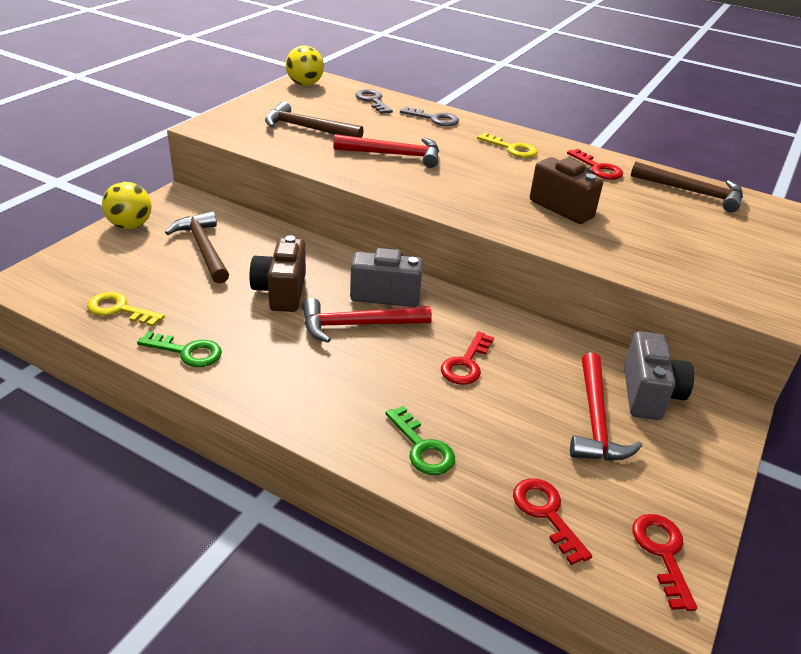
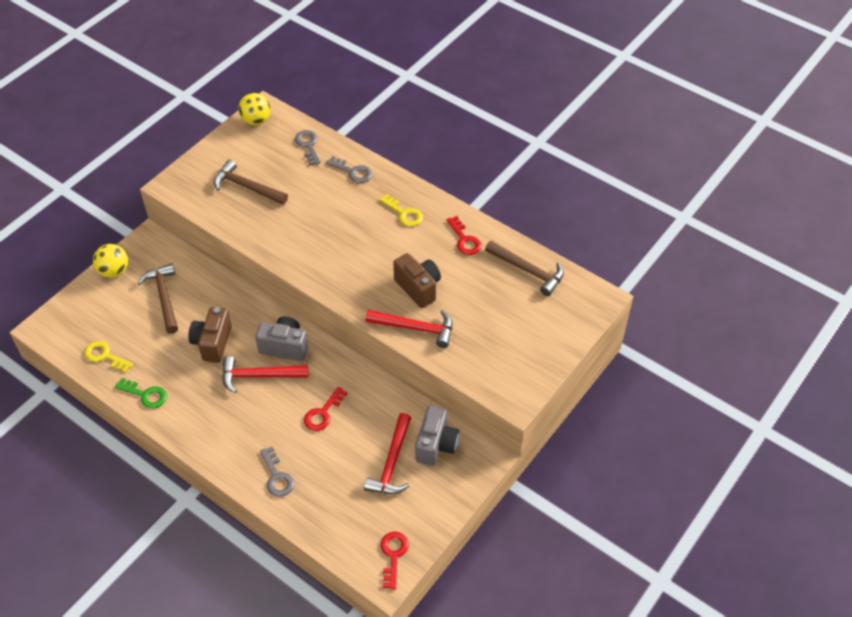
camera: 10 degrees right, 15 degrees up
(394, 155) = (307, 222): red hammer -> red hammer (415, 328)
(422, 447) = (277, 477): green key -> grey key
(546, 513) = (336, 526): red key -> none

